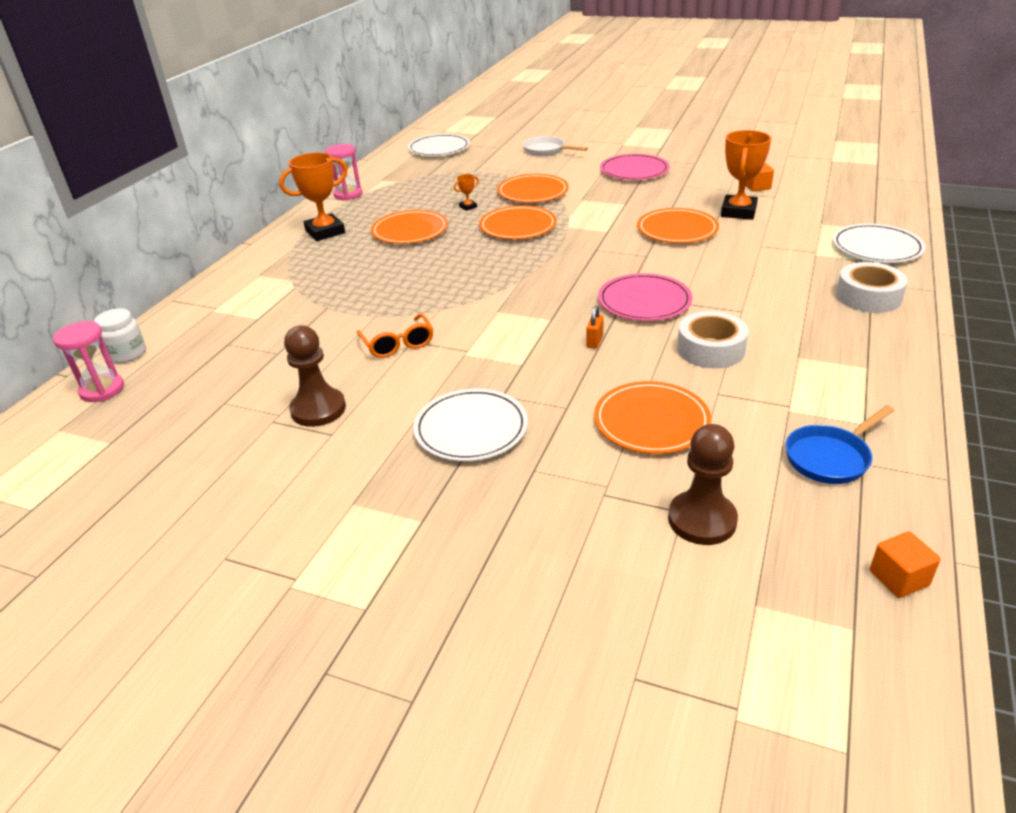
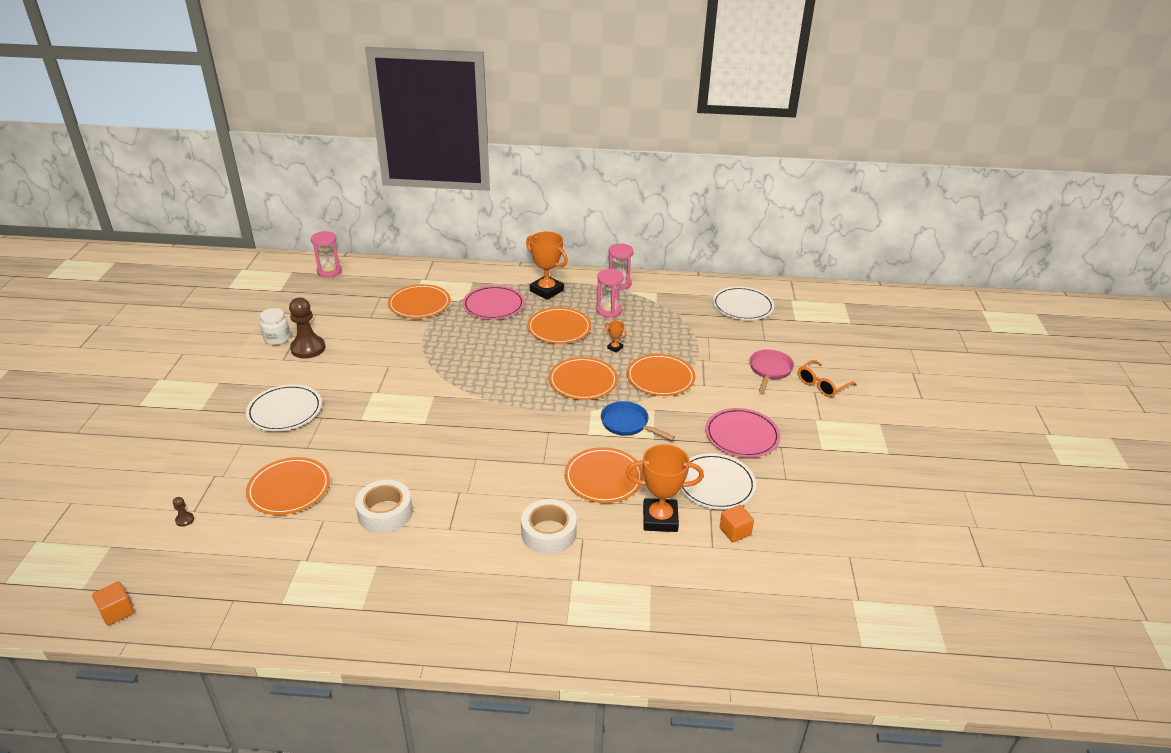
camera: 70 degrees right, 0 degrees up
(127, 354) = (367, 266): white jar -> white jar (277, 339)
(278, 314) = (419, 304): none -> orange plate
(397, 204) = (609, 311): none -> pink hourglass
(398, 344) = (384, 361): orange glasses -> orange glasses (822, 385)
(546, 151) = (769, 370): white pan -> pink pan
(594, 342) = (392, 450): orange padlock -> none
(644, 301) = (458, 469): pink plate -> pink plate (493, 305)
(702, 520) = (184, 520): brown pawn -> brown pawn, size x0.41
(830, 457) = (241, 582): blue pan -> blue pan (627, 424)
(868, 297) = (487, 616): white tape -> white tape (548, 533)
(876, 247) = (600, 629): white plate -> white plate (715, 484)

